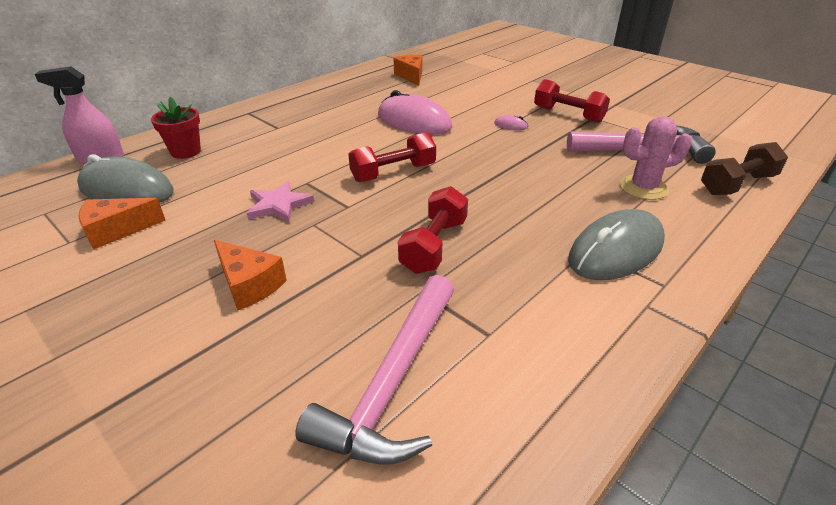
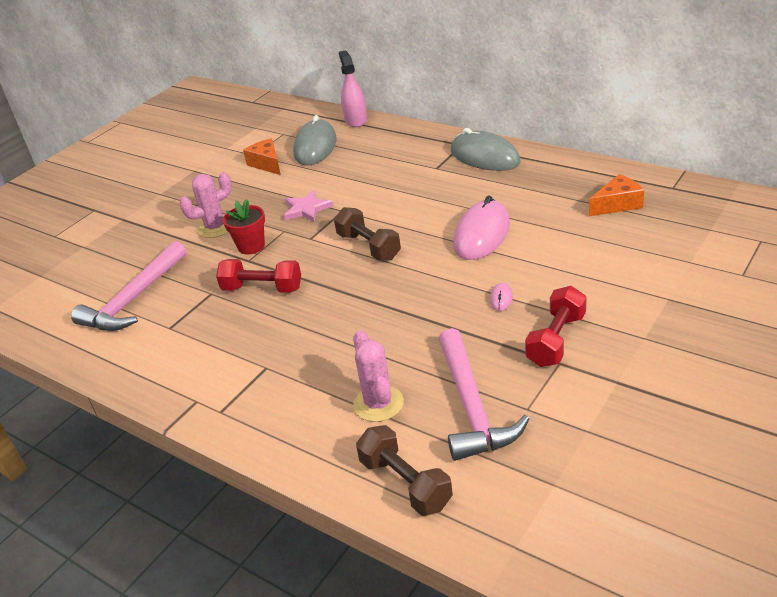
camera: 85 degrees right, 0 degrees up
(186, 152) = (376, 145): red flower pot -> red flower pot (251, 246)
(249, 284) = (215, 227): orange cheese -> pink cactus
(393, 173) = (368, 246): red dumbbell -> brown dumbbell
(394, 381) = (134, 299): pink hammer -> pink hammer turned 75 degrees counterclockwise
(616, 251) = (264, 384): grey mouse -> grey mouse (484, 157)

